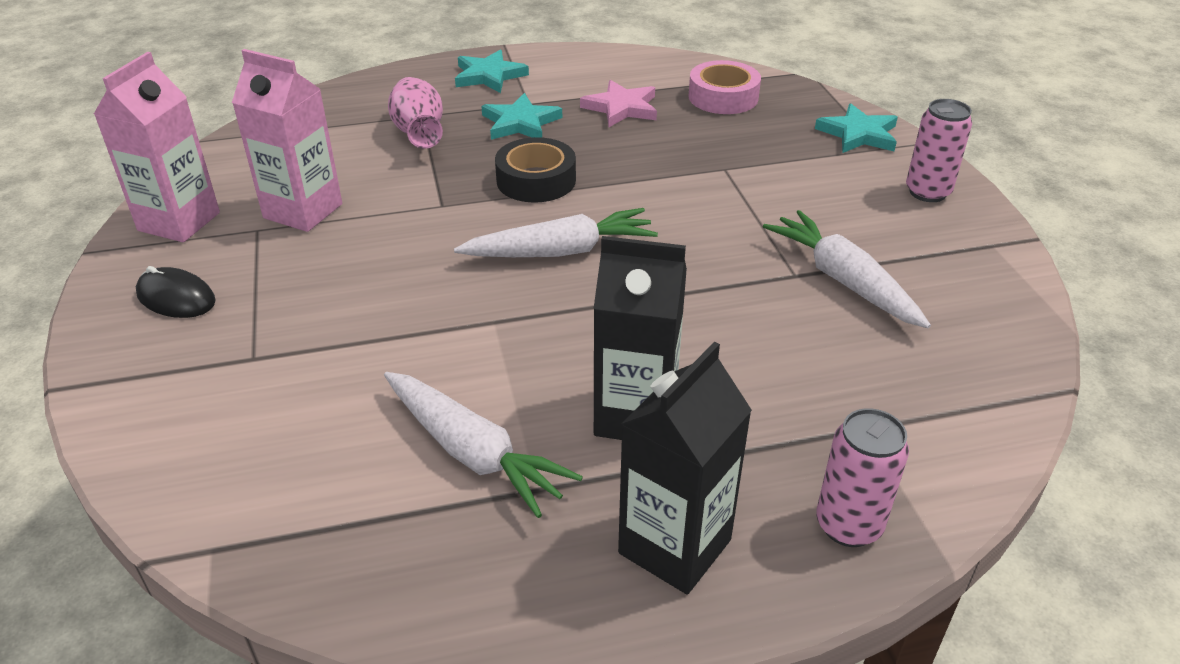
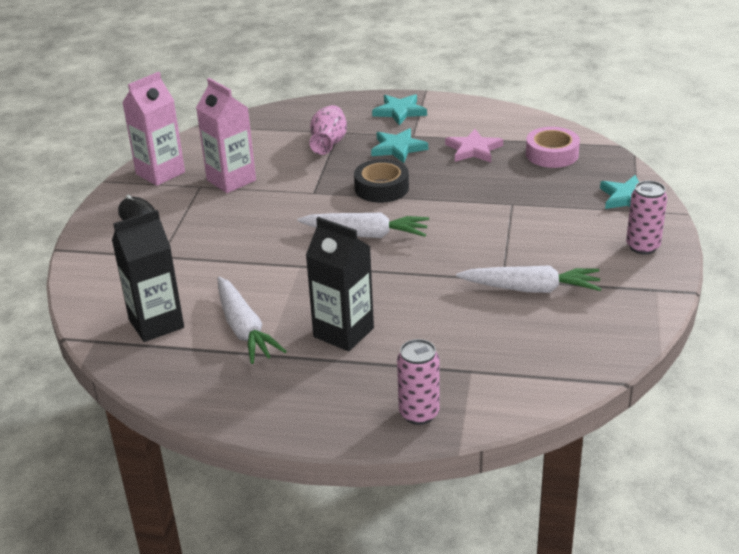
camera: 25 degrees right, 5 degrees down
(674, 546) = (317, 398): black carton -> black carton (156, 324)
(843, 280) = (531, 289): white carrot -> white carrot turned 105 degrees clockwise

